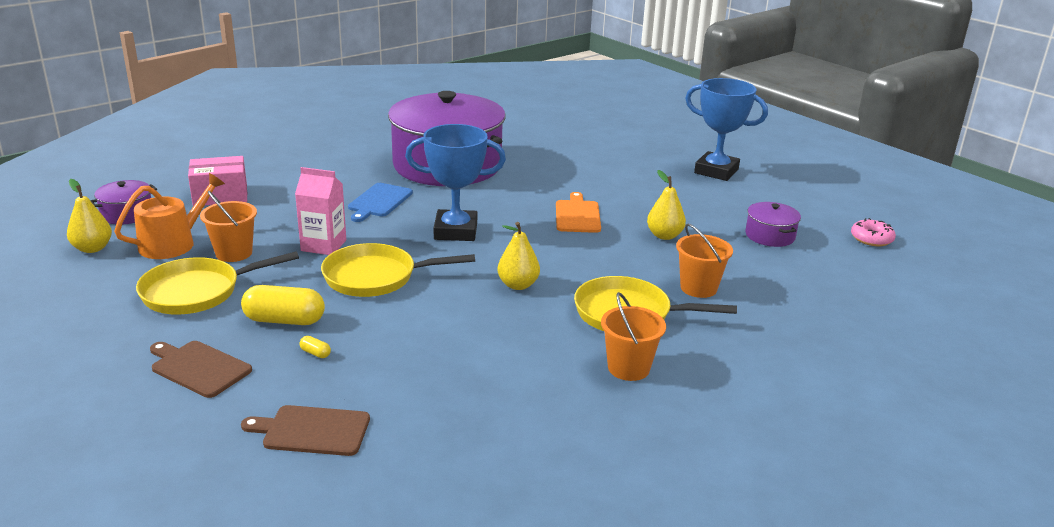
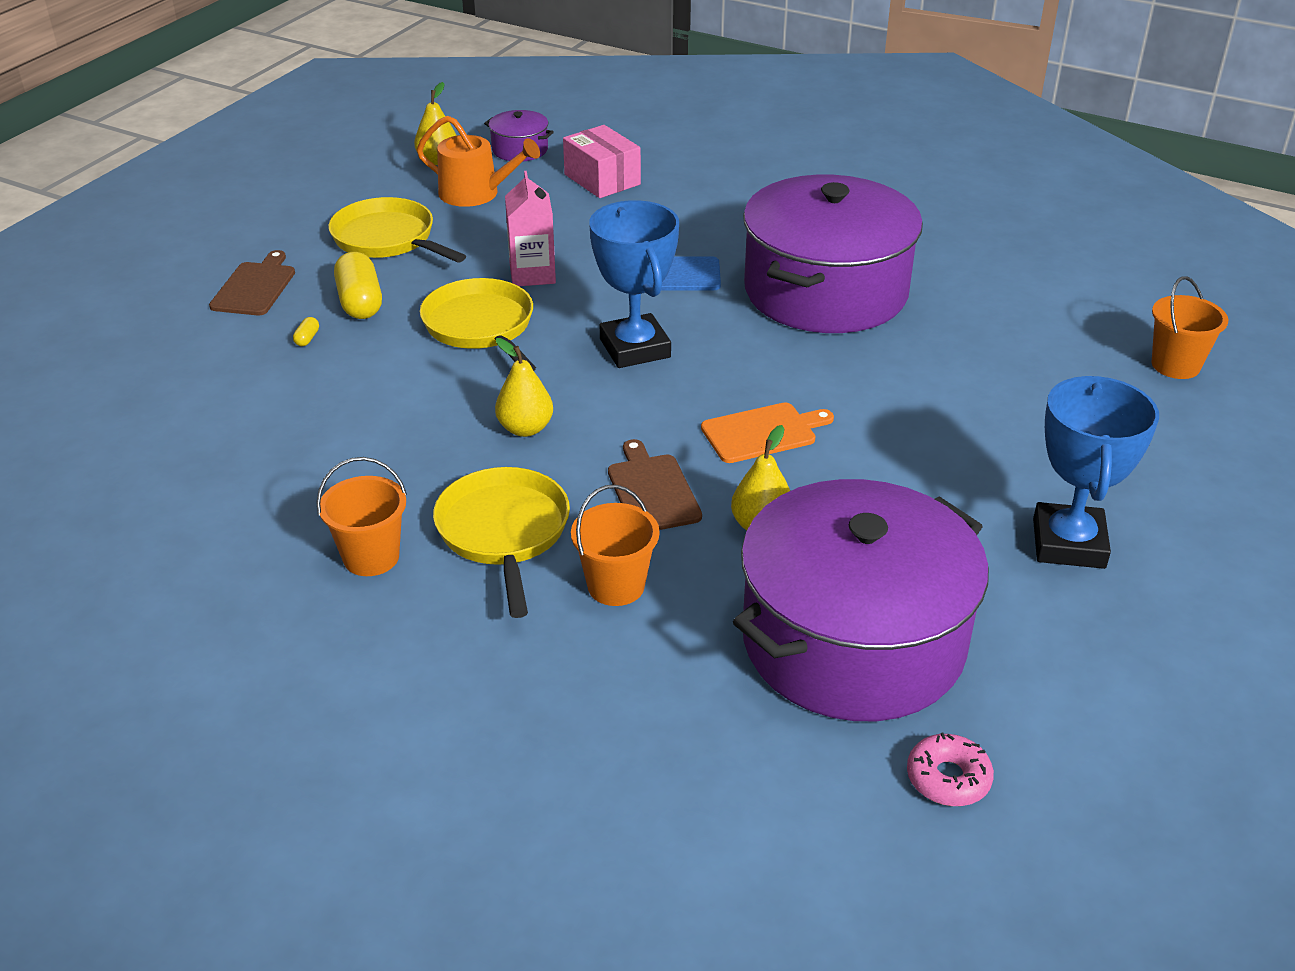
camera: 70 degrees right, 10 degrees up
(234, 253) = (478, 231): orange bucket -> orange bucket (1175, 365)
(312, 431) = (175, 378): brown cutting board -> brown cutting board (652, 490)
(770, 236) = (853, 641): purple pot -> purple pot, size x2.49

